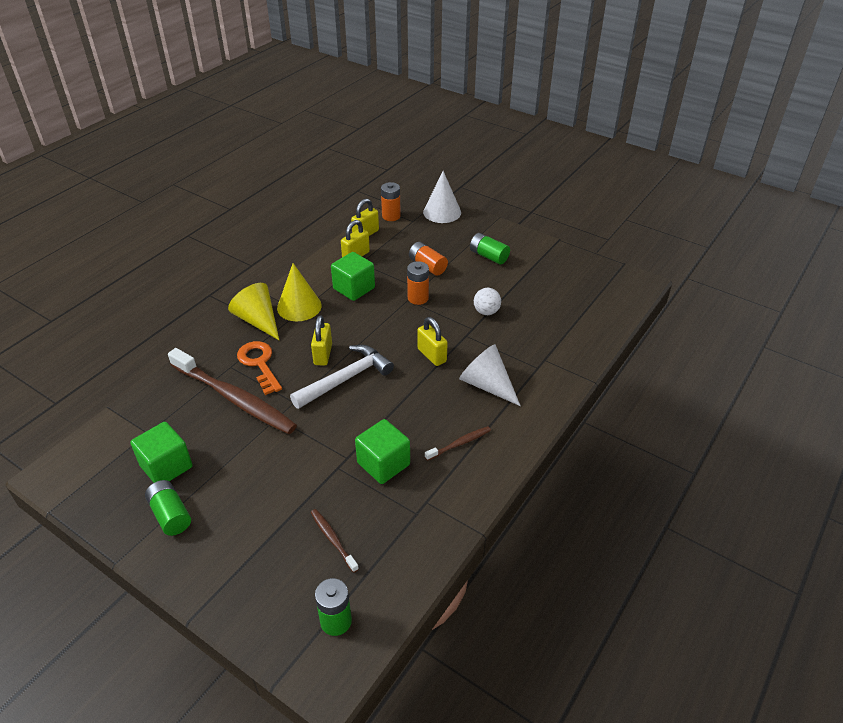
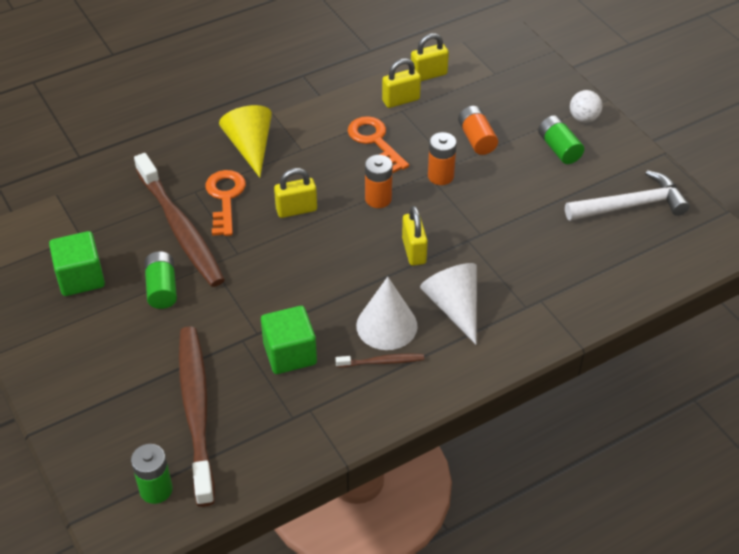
camera: 25 degrees right, 5 degrees up
(170, 515) = (61, 328): green battery -> green battery (162, 288)
(299, 306) = (302, 144): yellow cone -> none
(323, 354) = (296, 210): yellow padlock -> yellow padlock turned 45 degrees clockwise
(333, 539) = (196, 411): brown toothbrush -> brown toothbrush, size x2.31
(346, 378) = (305, 246): white hammer -> white hammer (631, 205)
(354, 288) = (375, 141): green cube -> orange key
(391, 216) = (473, 59): orange battery -> orange battery (378, 199)
(442, 212) = (538, 72): white cone -> white cone (386, 325)
(486, 312) = (510, 219): white ball -> white ball (583, 118)

